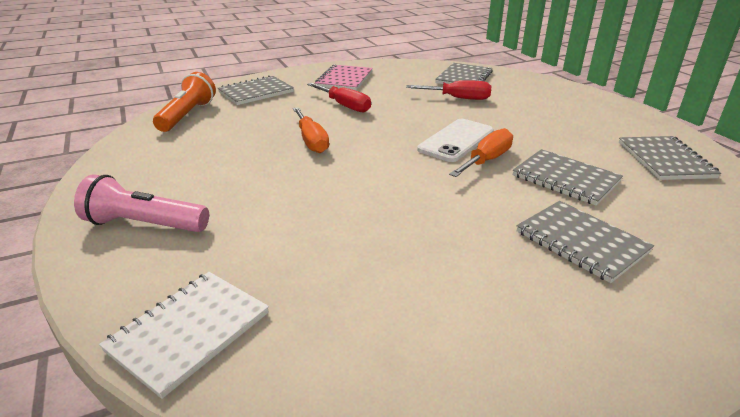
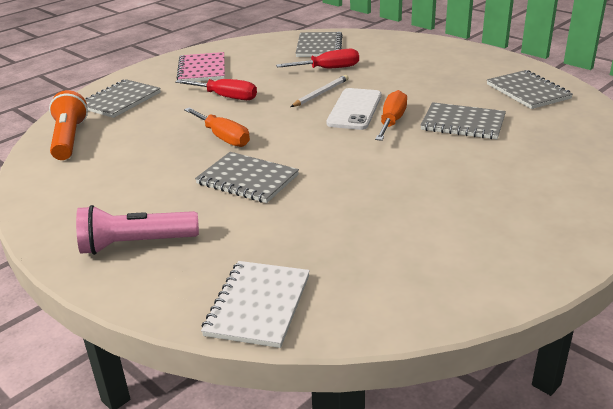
camera: 20 degrees left, 0 degrees up
(434, 119) = (321, 93): none -> white pencil
(581, 242) = (500, 169): grey notebook -> grey notebook (247, 179)

